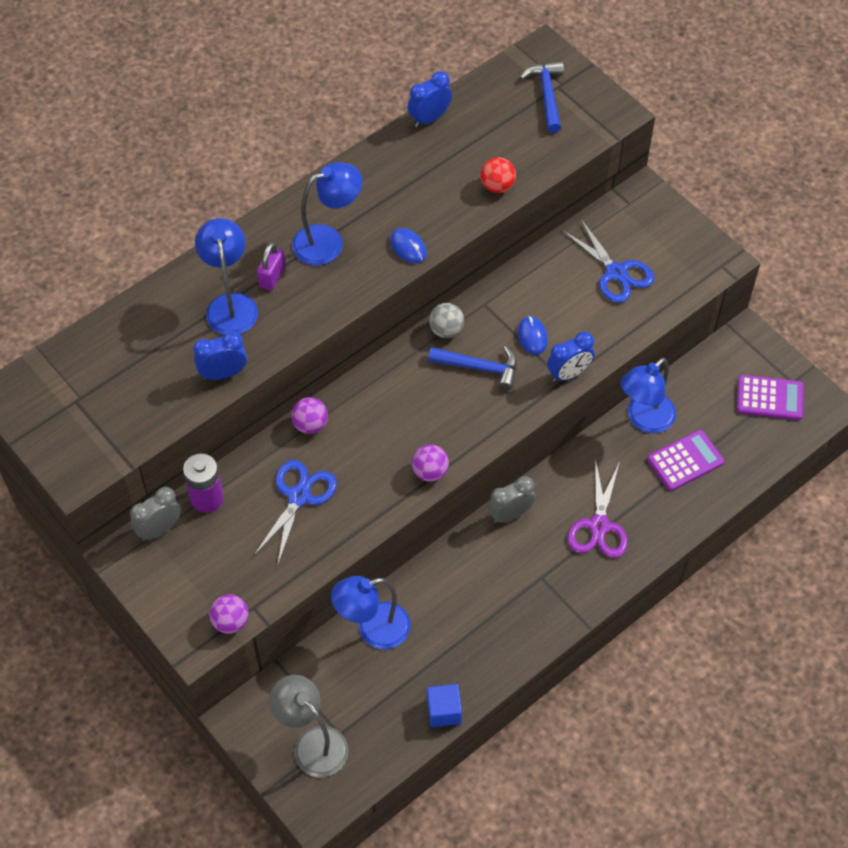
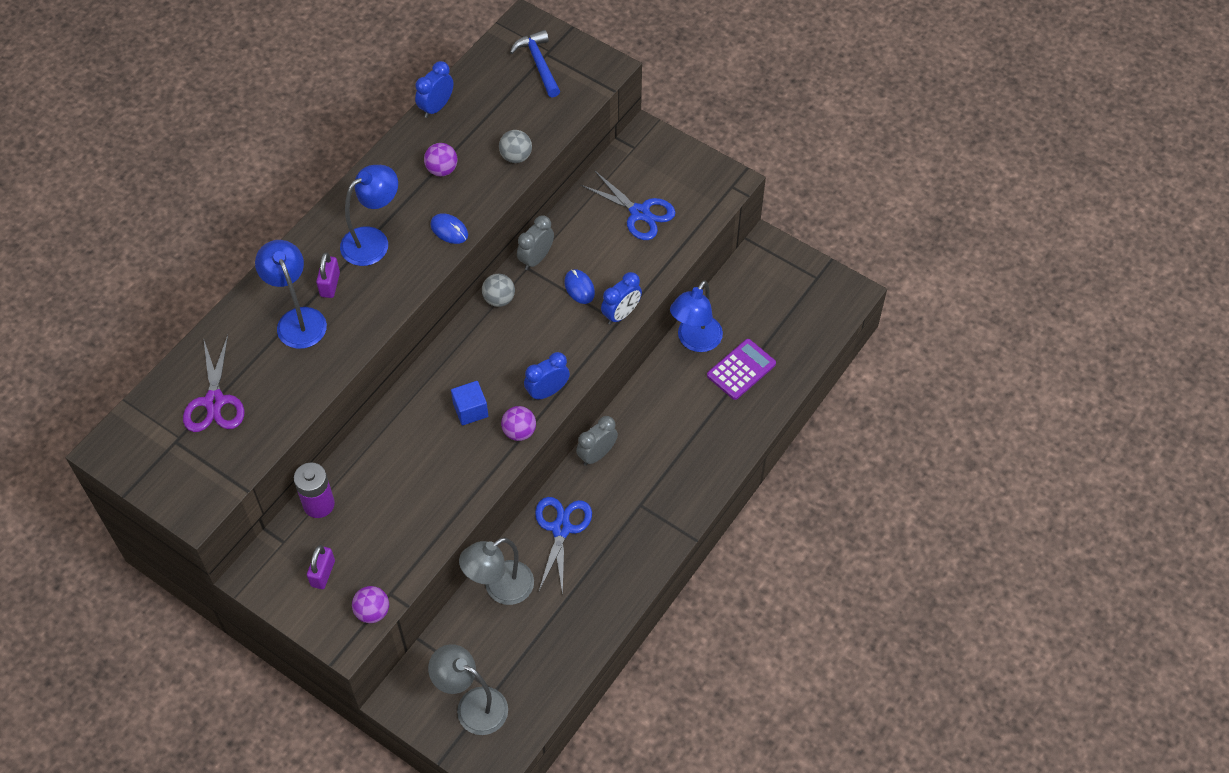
camera: 15 degrees left, 0 degrees up
(159, 529) = (282, 543): grey clock -> grey clock (536, 258)
(192, 570) = (323, 573): none -> purple padlock
(223, 374) = (309, 384): blue clock -> blue clock (547, 391)
(299, 496) = (404, 482): blue scissors -> blue scissors (561, 528)
(310, 425) = (397, 414): purple ball -> purple ball (442, 170)
(373, 629) = (500, 588): blue lamp -> grey lamp
(444, 711) = (584, 646): blue cube -> blue cube (470, 410)
(479, 367) = (538, 326): blue hammer -> none
(497, 186) = (516, 156): red ball -> grey ball
(599, 526) = (680, 446): purple scissors -> purple scissors (214, 402)
(770, 398) = (801, 296): purple calculator -> none

